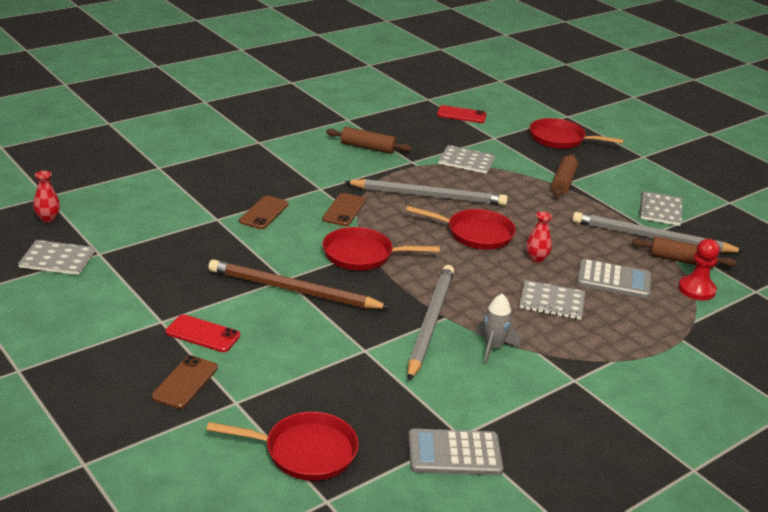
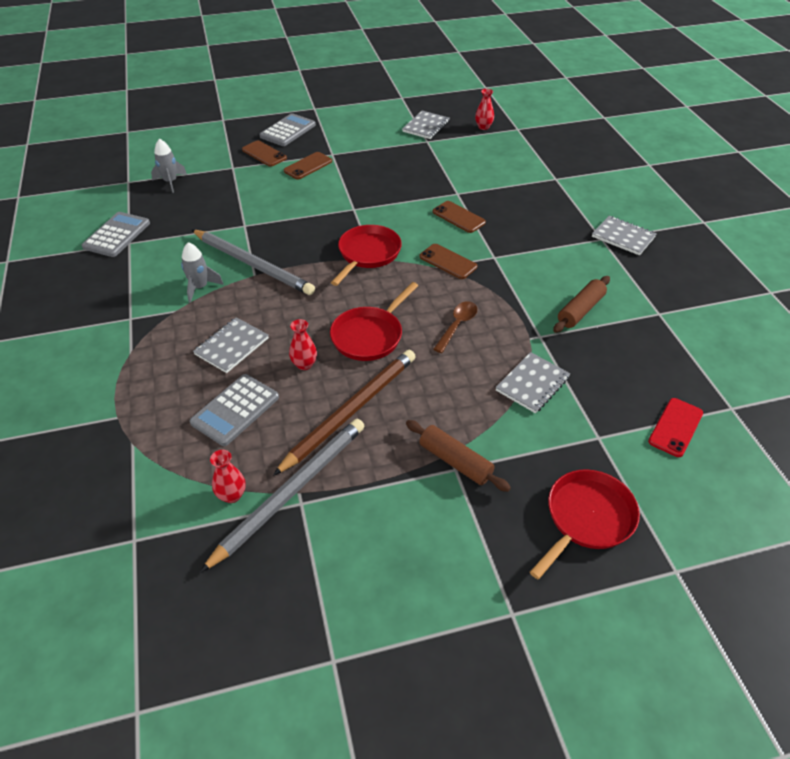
camera: 115 degrees right, 15 degrees up
(105, 378) = (288, 131): none -> grey calculator
(202, 334) = (308, 166): red phone -> brown phone
(293, 290) = (336, 210): brown pencil -> brown pencil (351, 411)
(304, 452) = (171, 182): red pan -> grey rocket
(428, 196) = (457, 325): grey pencil -> brown spoon
(660, 210) = (348, 541): grey notebook -> grey notebook (623, 237)
(681, 260) = (232, 495): brown rolling pin -> red vase
(696, 289) = (175, 477): red pawn -> none

